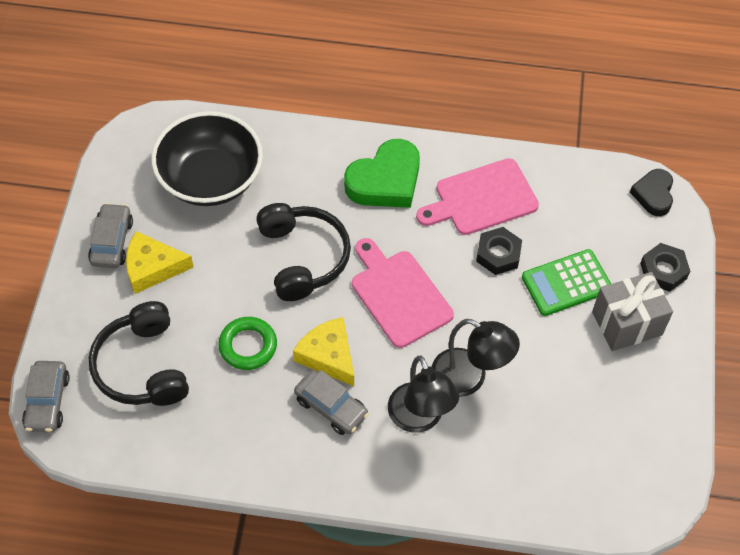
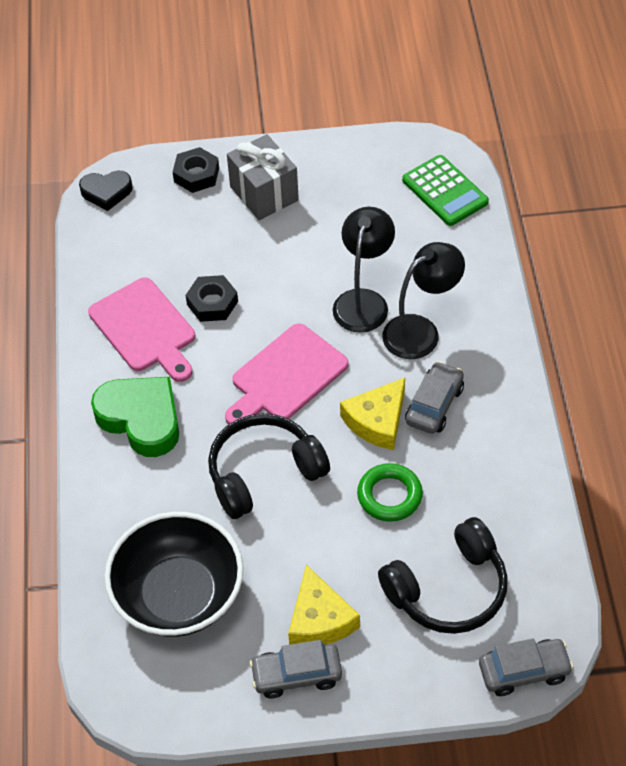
camera: 100 degrees left, 5 degrees down
(566, 283) = (232, 244): green calculator -> green calculator (445, 191)

